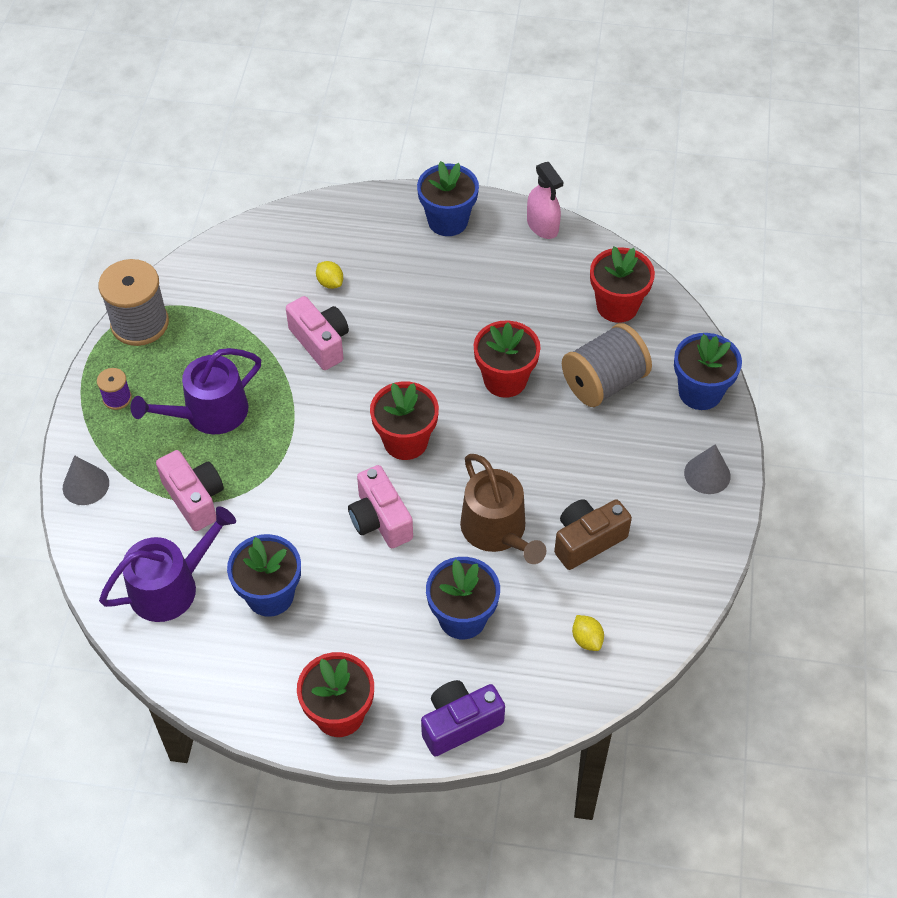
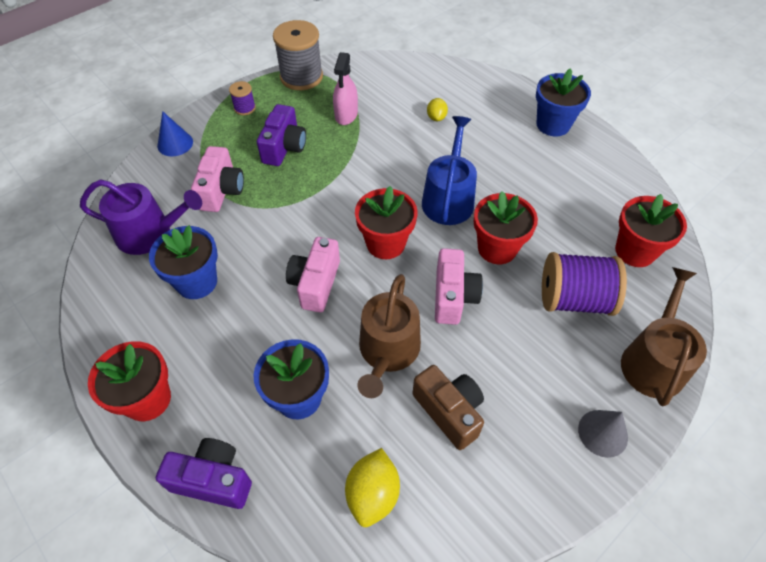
camera: 40 degrees right, 0 degrees up
(85, 485) = (175, 143): grey cone -> blue cone
(209, 413) = (284, 147): purple watering can -> purple camera
(320, 342) = (394, 148): pink camera -> pink camera (453, 296)
(420, 361) = (448, 198): none -> blue watering can
(542, 226) = (622, 164): pink spray bottle -> pink spray bottle (346, 115)
(587, 540) = (449, 411): brown camera -> brown camera turned 45 degrees clockwise
(587, 639) = (373, 494): yellow lemon -> yellow lemon, size x1.68
(603, 383) = (574, 299): grey spool -> purple spool
(700, 392) = (653, 360): blue flower pot -> brown watering can

